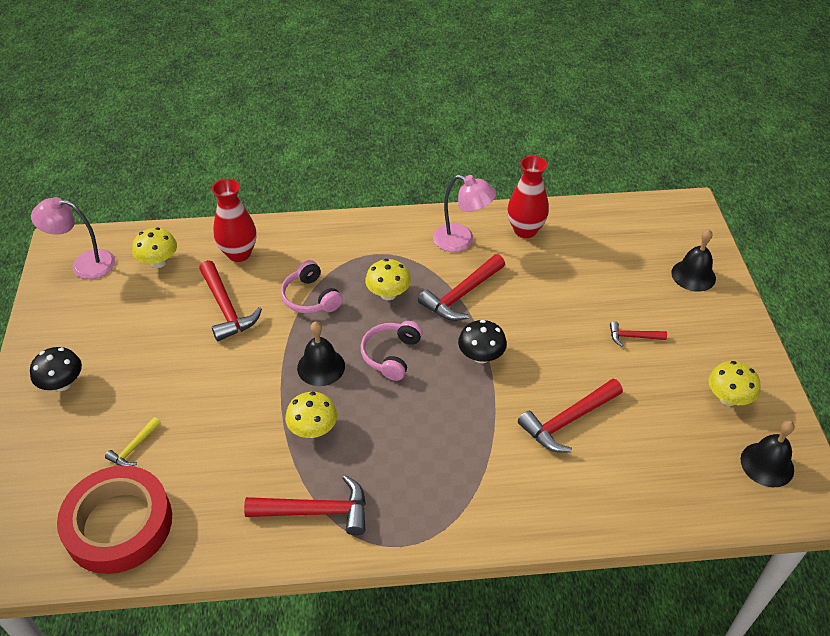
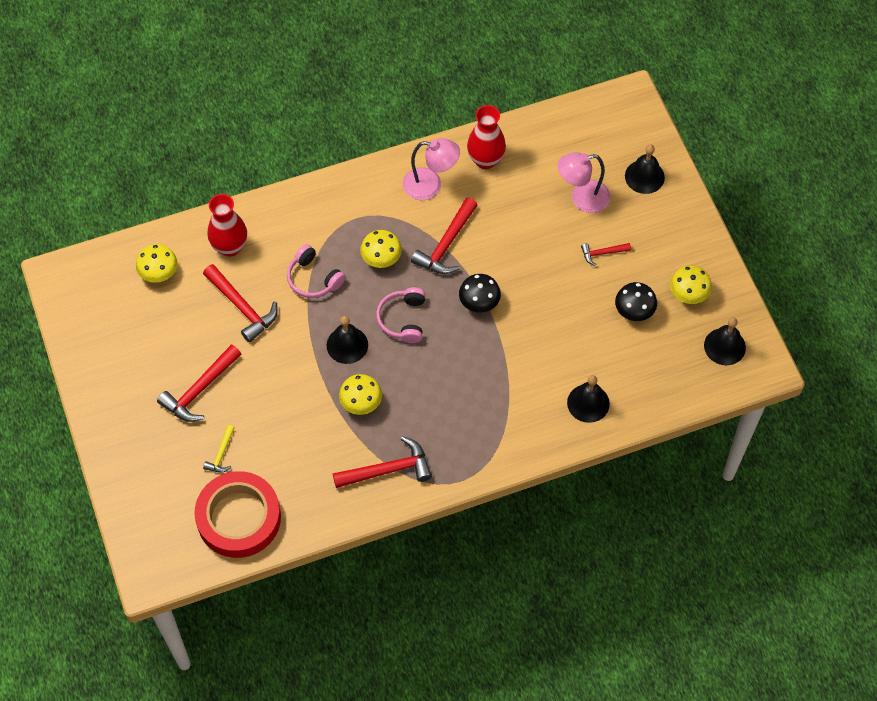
camera: 15 degrees left, 15 degrees up
(62, 384) = (133, 413): black mushroom -> black mushroom (634, 311)
(84, 264) = (90, 291): pink lamp -> pink lamp (582, 198)
(568, 421) = (564, 345): red hammer -> red hammer (200, 390)
(583, 491) = (588, 403): none -> black bell

